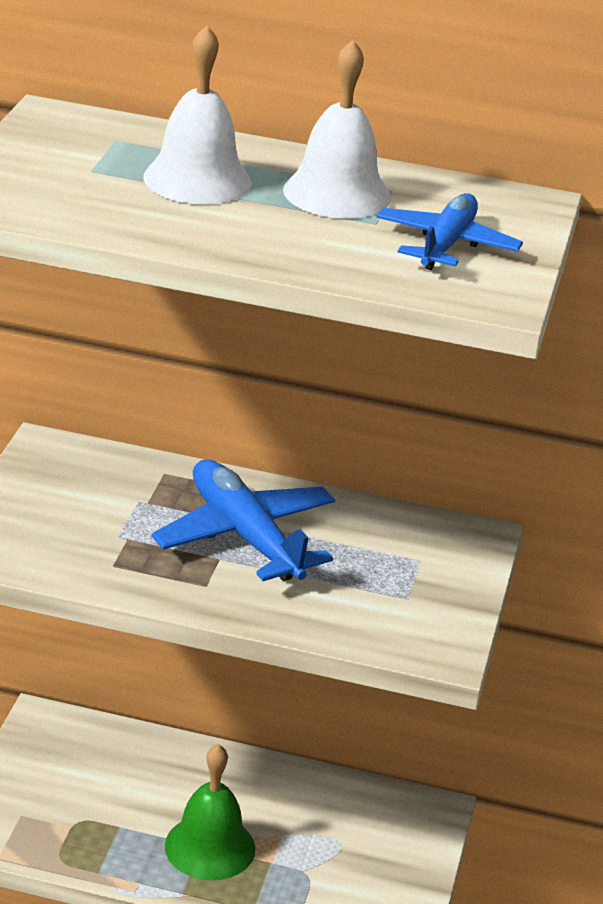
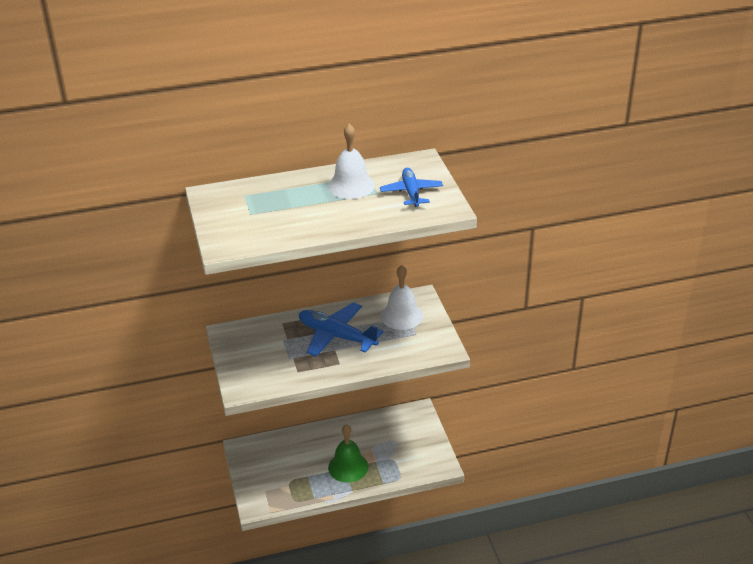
camera: 25 degrees left, 5 degrees up
(197, 179) = (294, 201): white bell -> white bell (401, 315)

